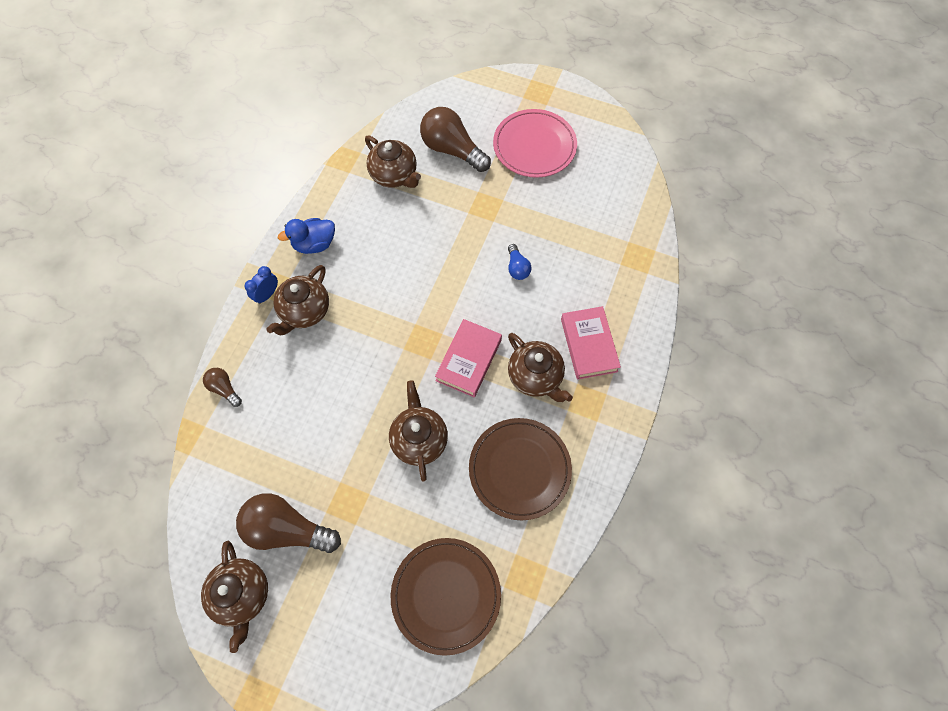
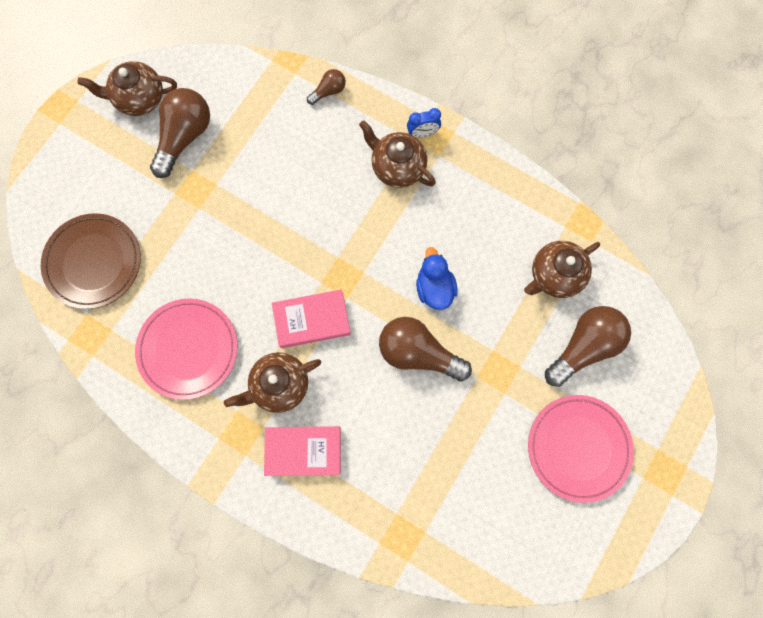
camera: 100 degrees right, 10 degrees up
(267, 295) = (422, 133): blue clock -> blue clock turned 120 degrees clockwise
(314, 244) = (475, 183): blue duck -> blue duck (434, 288)
(419, 439) = (240, 259): brown teapot -> none
(469, 360) = (312, 320): pink book -> pink book turned 45 degrees counterclockwise
(482, 267) = (418, 353): none -> brown light bulb
(517, 268) = (411, 392): blue light bulb -> none
(519, 469) = (188, 349): brown plate -> pink plate

